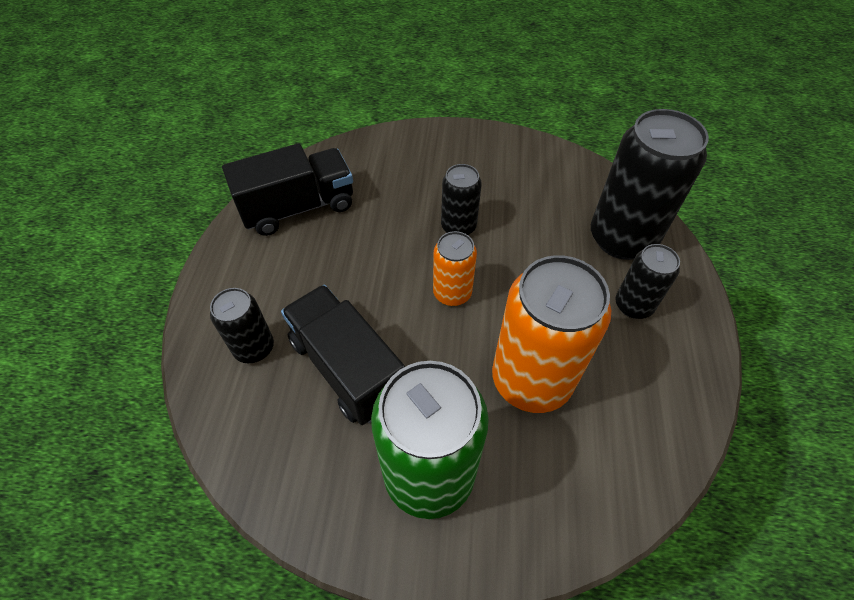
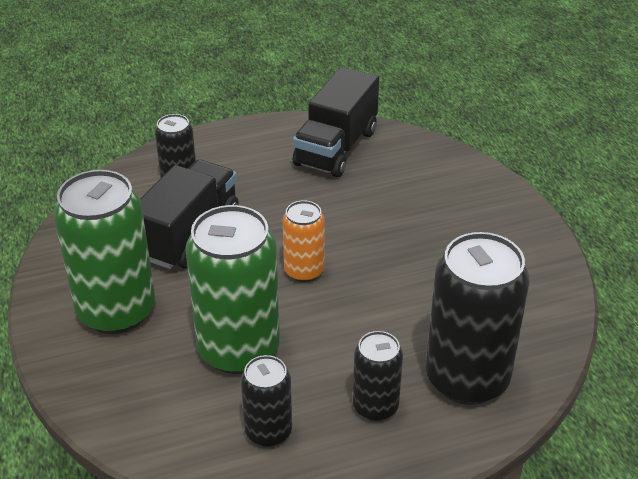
camera: 65 degrees right, 15 degrees down
(298, 208) = (336, 148): black truck -> black truck turned 75 degrees clockwise
(458, 226) = (389, 251): black can -> black can (268, 431)
(531, 380) = (238, 349): orange can -> green can

